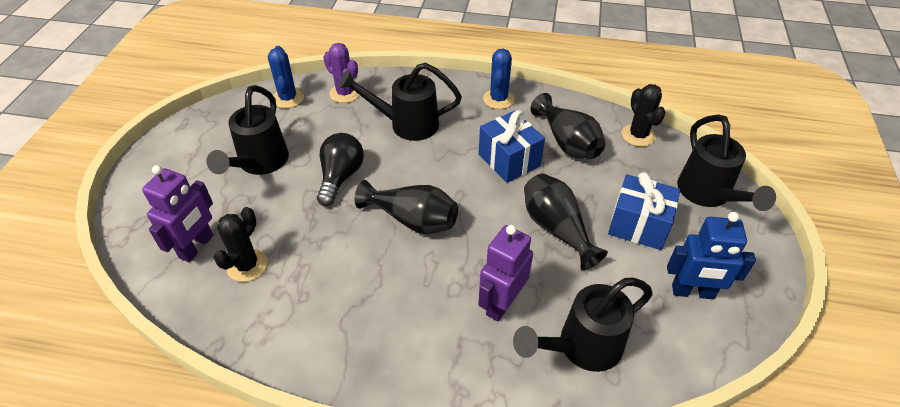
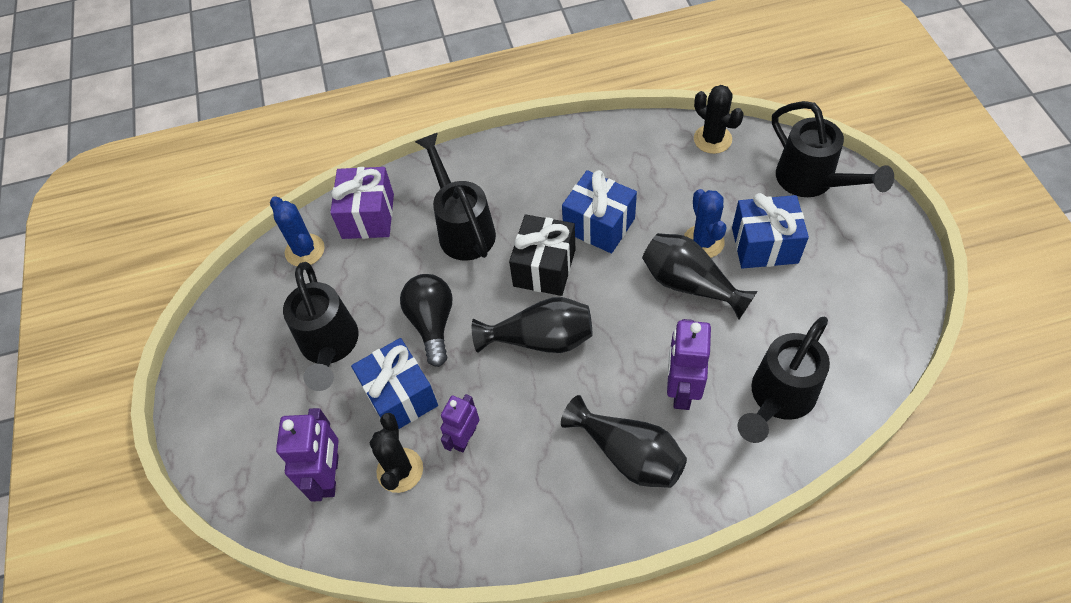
camera: 20 degrees left, 10 degrees up
(283, 215) = (400, 396): none -> blue gift
(309, 264) = (464, 438): none -> purple robot
(345, 93) = (368, 216): purple cactus -> purple gift
(405, 124) = (462, 228): black watering can -> black watering can turned 90 degrees clockwise
(448, 173) = (544, 268): none -> black gift
(498, 99) = (545, 153): blue cactus -> blue cactus (703, 242)
(567, 142) = (646, 178): black vase -> black vase (628, 454)
(692, 292) = (847, 295): blue robot -> none

